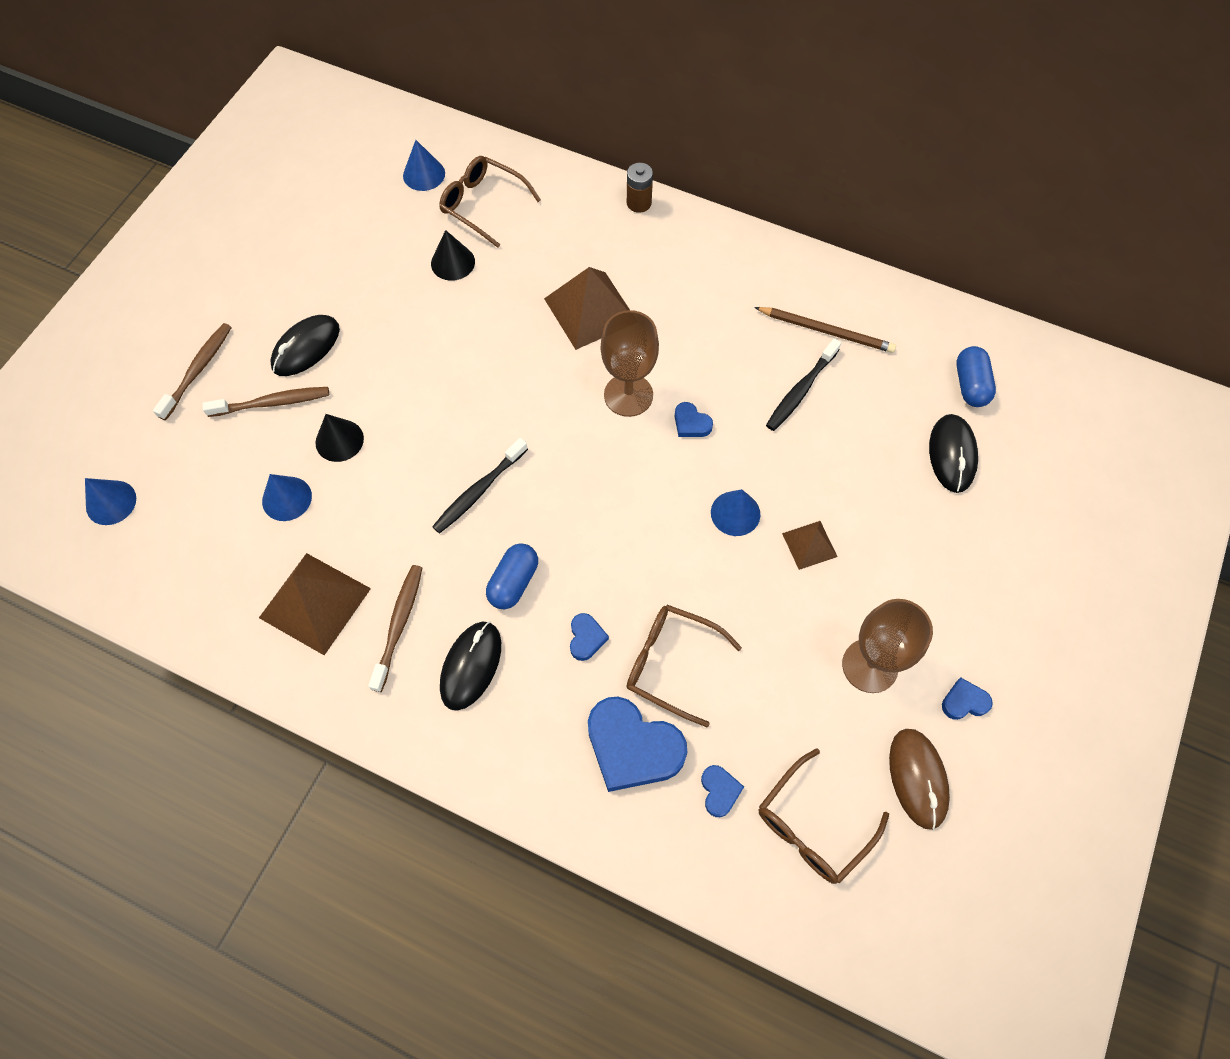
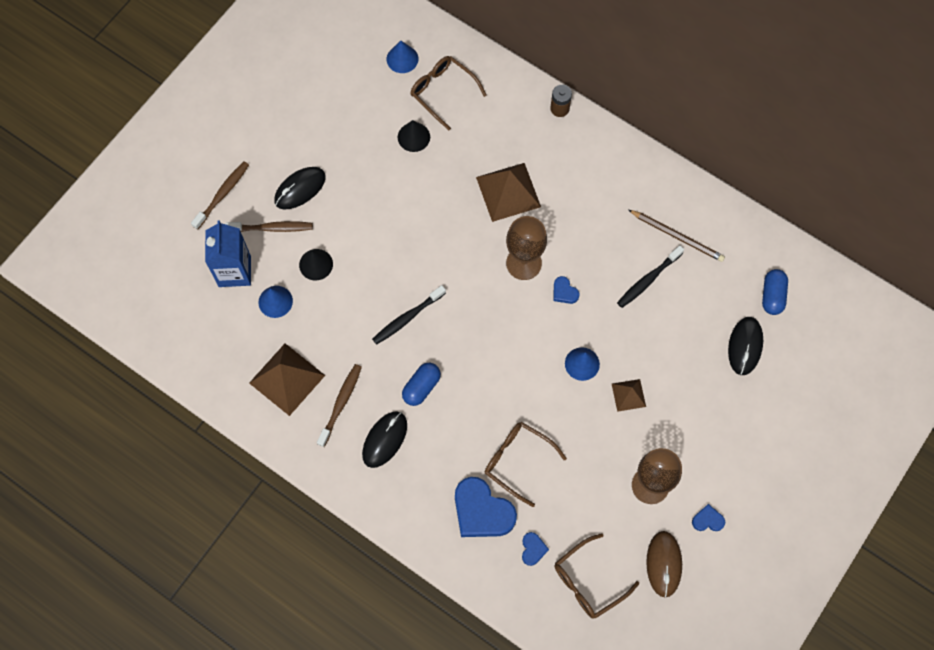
camera: 10 degrees right, 5 degrees up
(111, 502) = (156, 284): blue cone -> none
(224, 467) = (234, 271): none -> blue carton
(586, 638) = (464, 434): blue heart -> none

